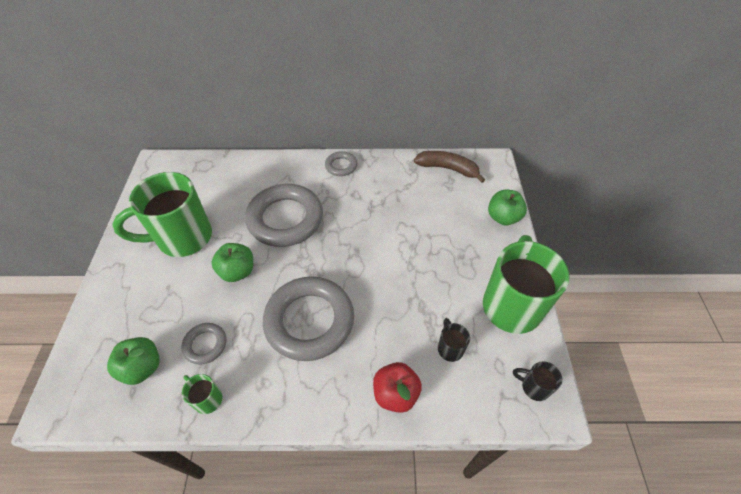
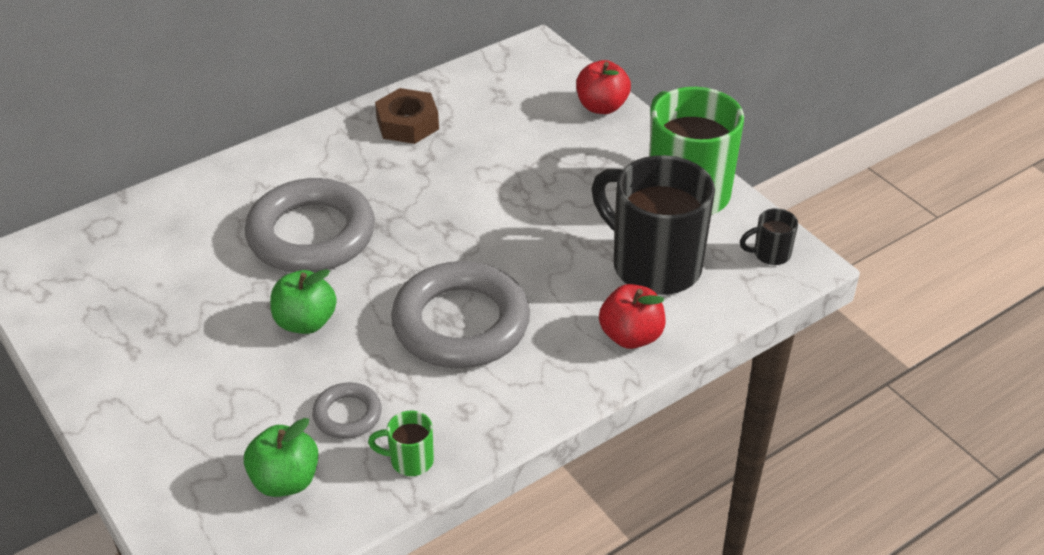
camera: 35 degrees left, 10 degrees down
(183, 238) = (176, 325): green mug -> none
(341, 166) = (328, 138): grey ring -> none
(386, 176) = (407, 124): none -> brown nut
(447, 169) = (483, 80): brown banana -> none
(450, 348) = (653, 265): black mug -> black mug, size x2.39
(503, 217) = (601, 106): green apple -> red apple

